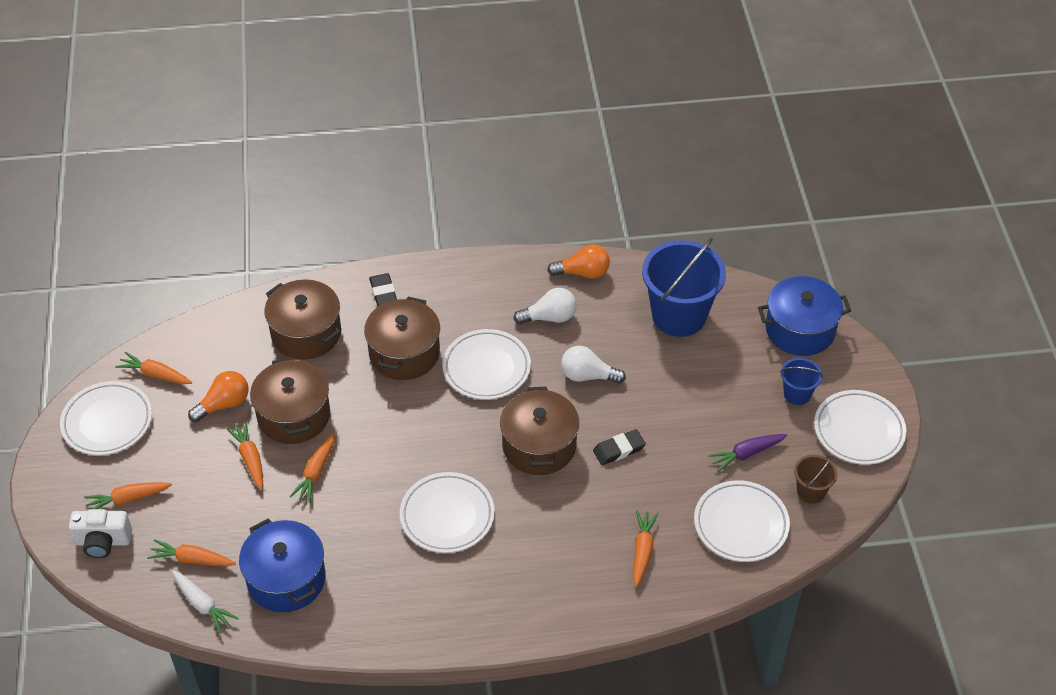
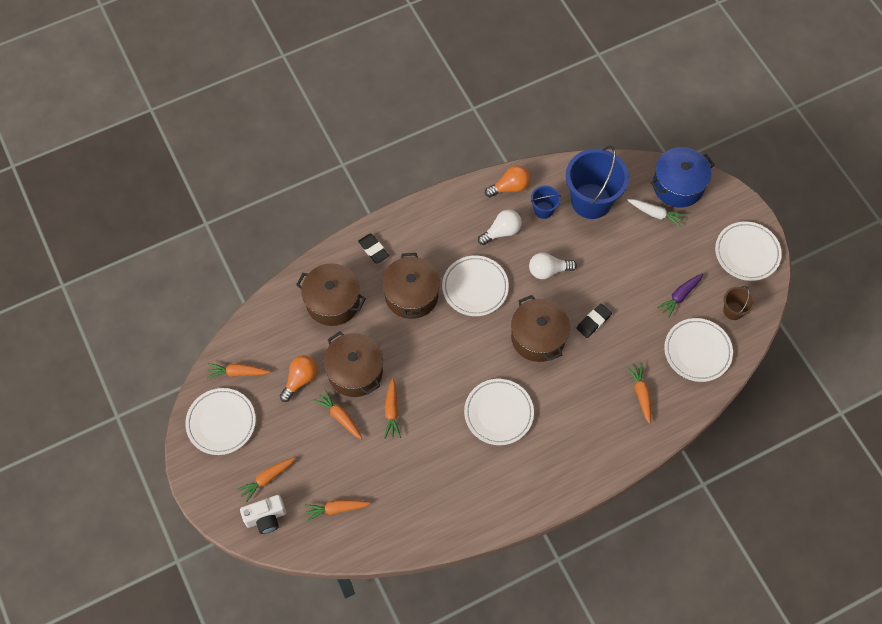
camera: 20 degrees left, 15 degrees up
(203, 604) = (360, 540): white carrot -> white carrot (655, 214)
(286, 579) = (409, 500): blue pot -> none
(797, 394) = (695, 238): blue bucket -> blue bucket (543, 210)

